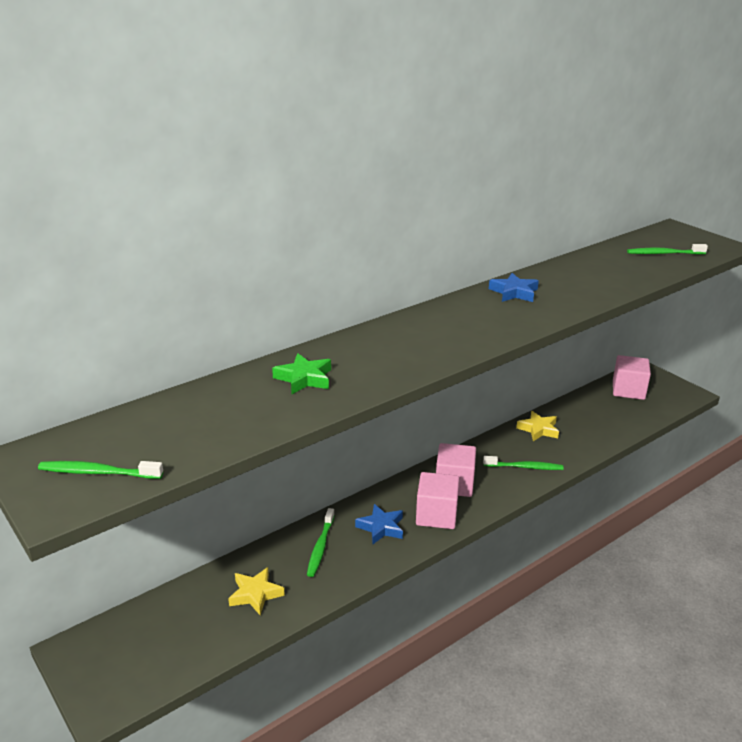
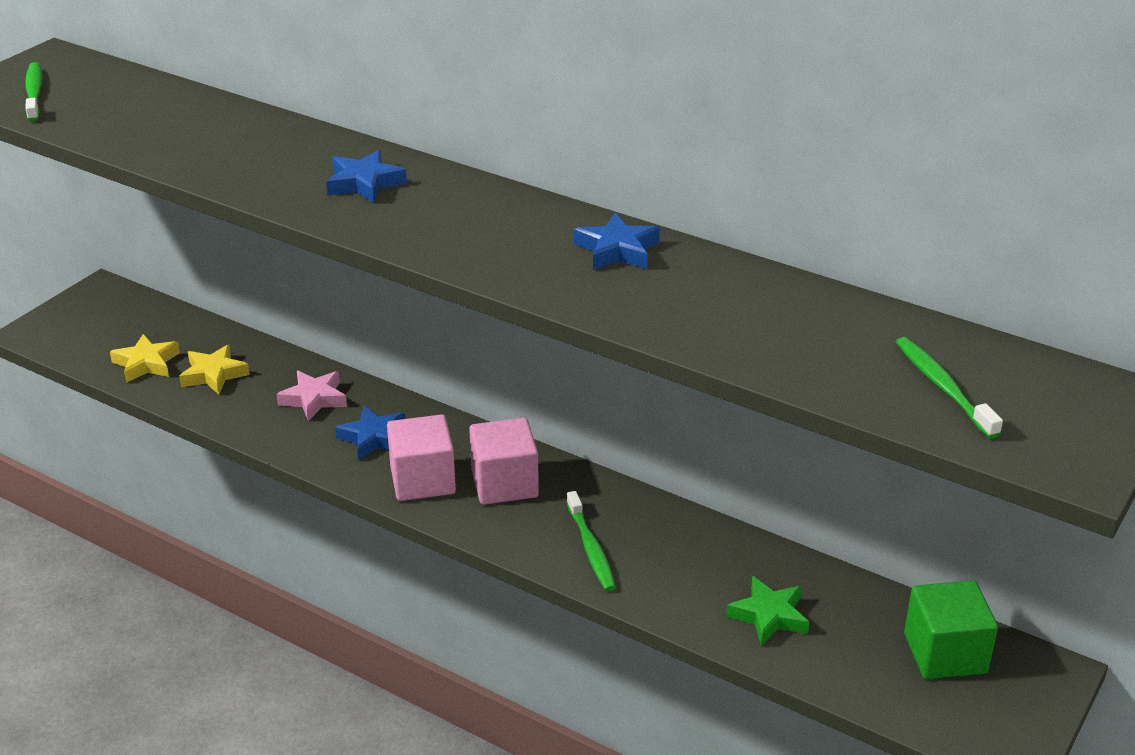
camera: 70 degrees right, 5 degrees up
(304, 378) = (258, 148): green star -> green star (769, 616)
(320, 547) = (314, 399): green toothbrush -> pink star
(388, 348) = (364, 183): none -> blue star
(538, 429) = (714, 549): yellow star -> yellow star (146, 363)
(628, 390) = (945, 653): pink cube -> green cube

